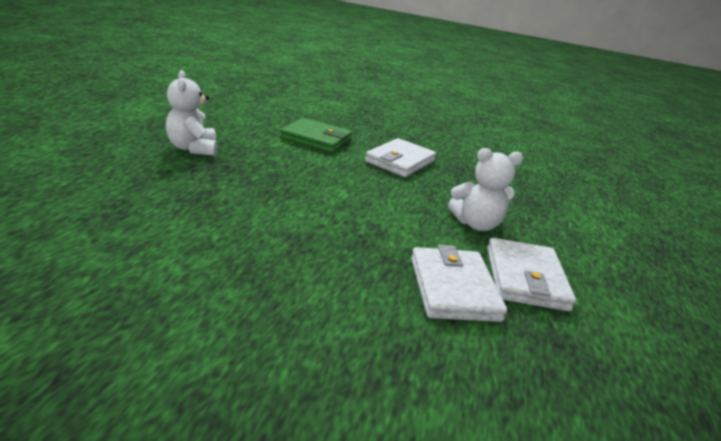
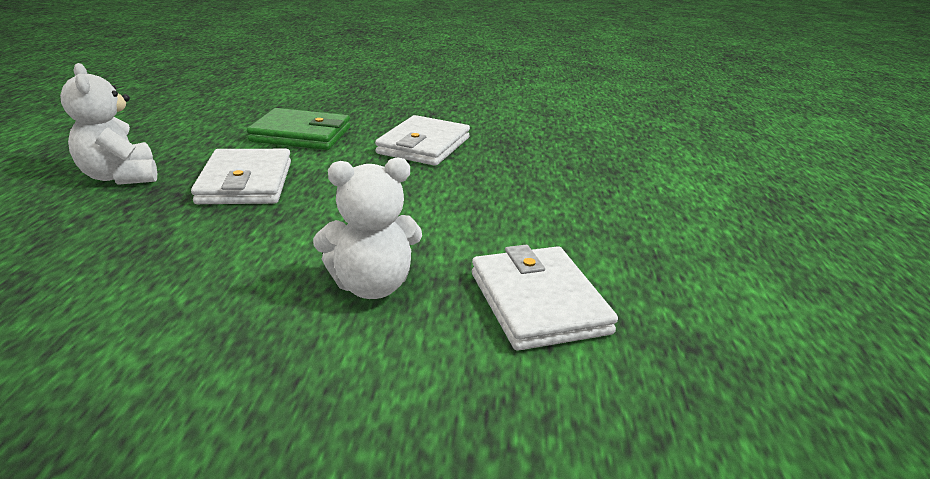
camera: 10 degrees left, 0 degrees up
(476, 224) = (545, 210): white teddy bear -> white teddy bear (372, 286)
(525, 278) = (626, 269): white wallet -> white wallet (245, 182)

